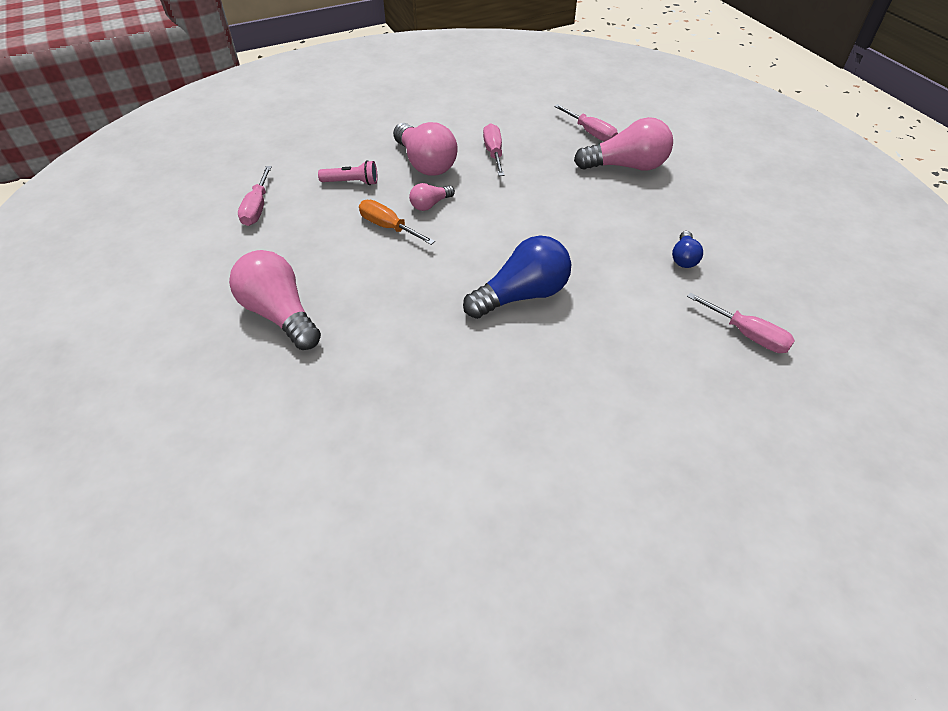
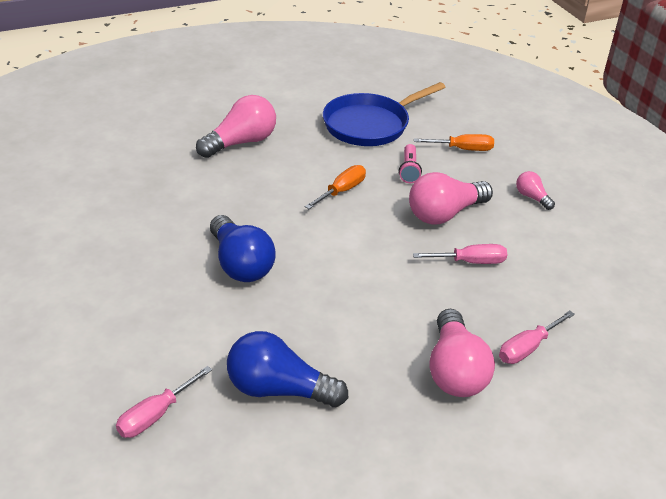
camera: 90 degrees right, 10 degrees down
(257, 208) = (370, 124): pink screwdriver -> blue pan
(316, 148) = (462, 149): none -> orange screwdriver
(430, 204) = (375, 215): pink light bulb -> pink light bulb (532, 197)
(684, 258) = (279, 389): blue light bulb -> blue light bulb, size x1.98

